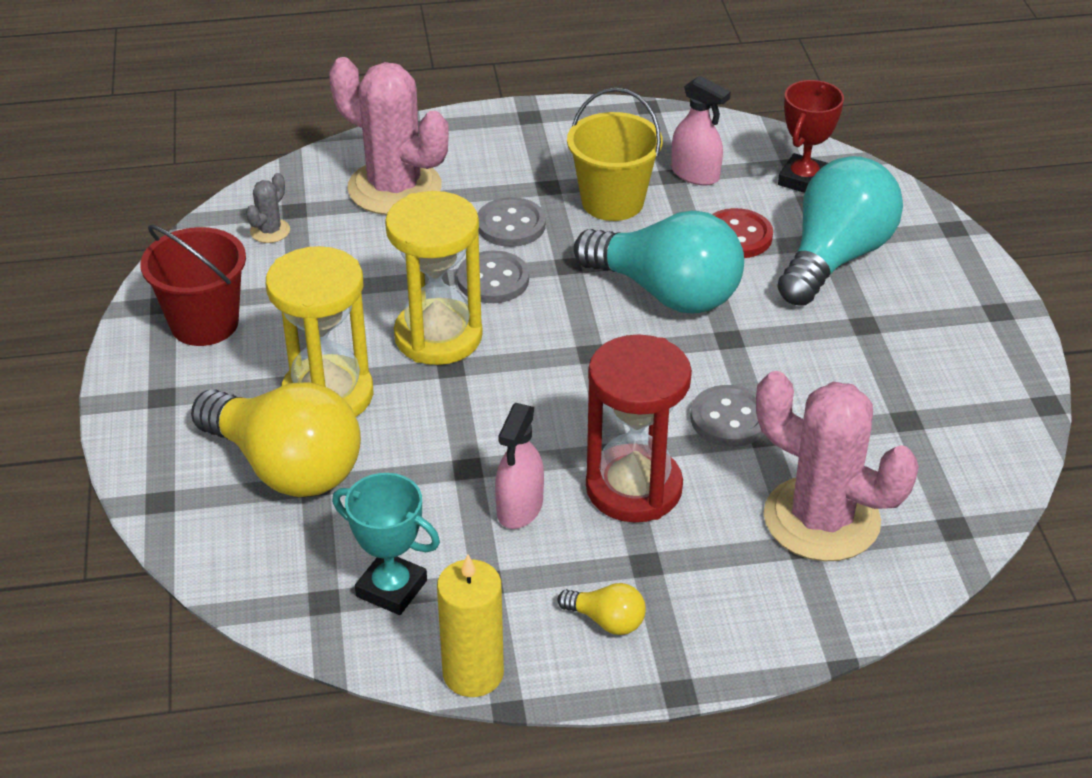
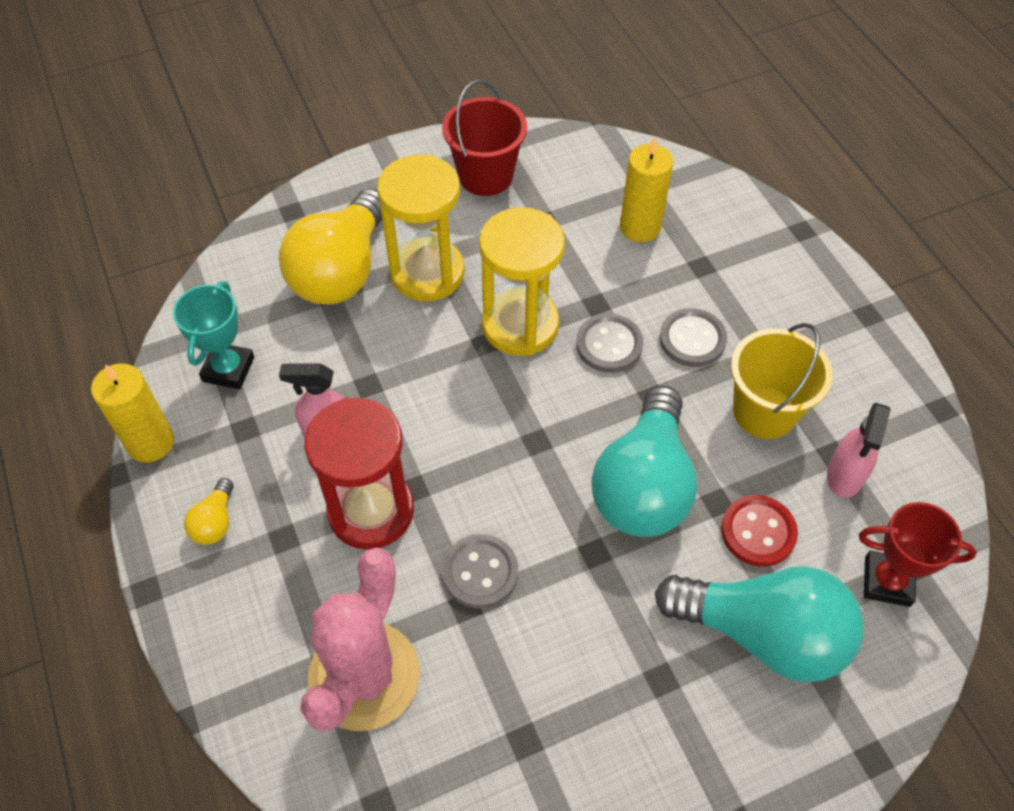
camera: 75 degrees right, 15 degrees up
(270, 231) = (612, 180): grey cactus -> none
(348, 226) = (640, 227): none -> yellow candle
(394, 188) = (707, 243): pink cactus -> none

